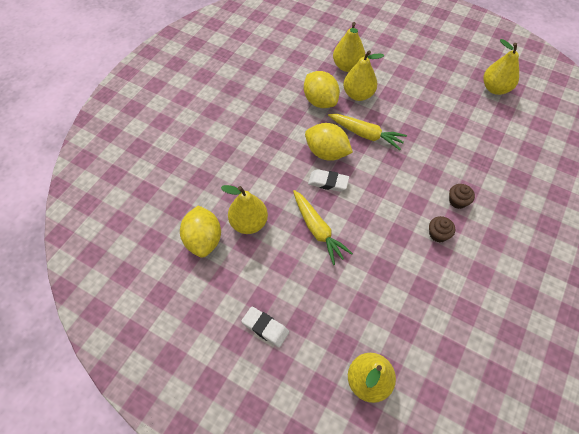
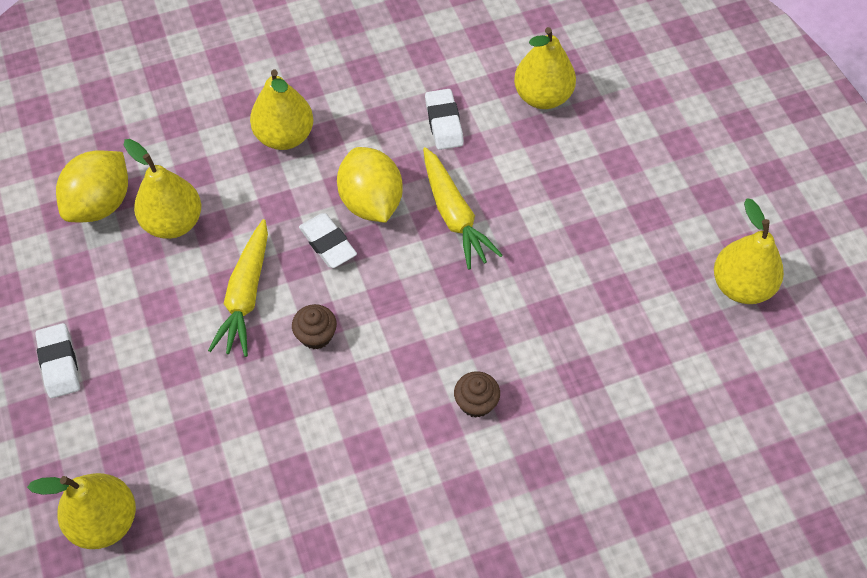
camera: 40 degrees right, 0 degrees up
(320, 101) = (444, 123): yellow lemon -> white eraser
(358, 94) = (510, 150): yellow pear -> yellow pear (285, 136)
(438, 234) = (395, 423): brown cupcake -> brown cupcake (316, 335)

